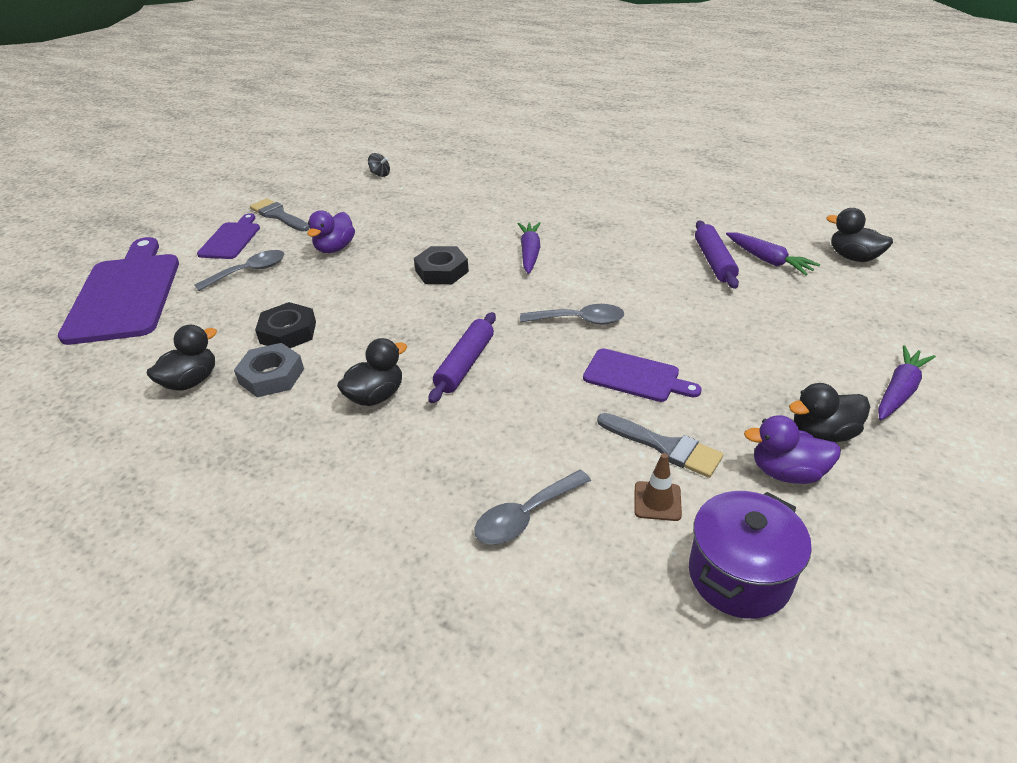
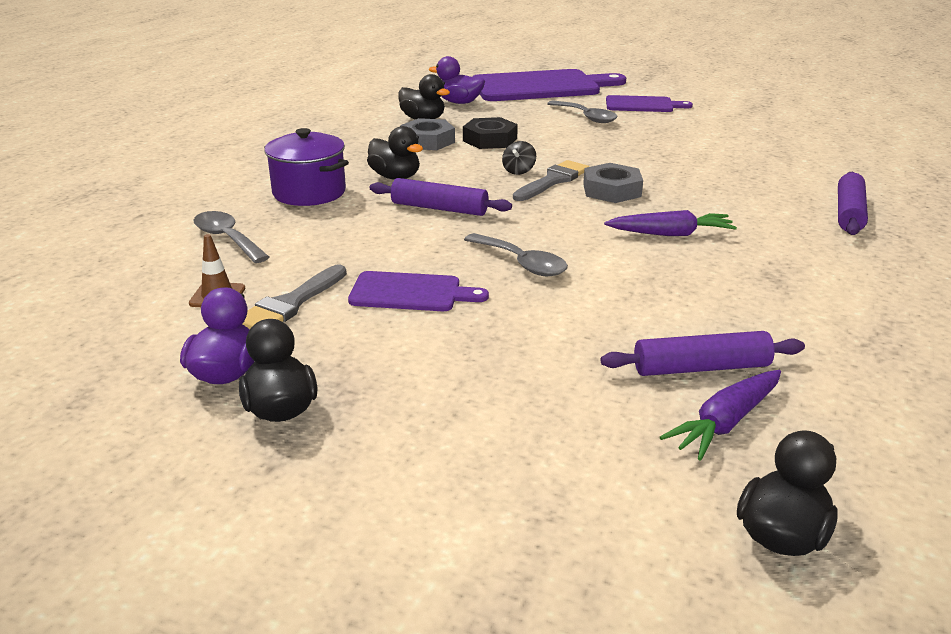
camera: 85 degrees right, 10 degrees down
(278, 215) = (699, 115): grey brush -> grey brush (553, 181)
(335, 248) = (642, 142): purple duck -> purple duck (459, 102)
(380, 174) = (831, 147): black spinning top -> black spinning top (518, 171)
(442, 271) = (612, 190): black nut -> grey nut
(501, 187) = (849, 213): none -> purple rolling pin
(580, 320) = (522, 263): grey spoon -> grey spoon turned 45 degrees counterclockwise
(635, 376) = (411, 293): purple cutting board -> purple cutting board turned 105 degrees counterclockwise
(739, 575) = (109, 330): purple pot -> purple pot (309, 192)
(899, 391) = (353, 498): purple carrot -> none

